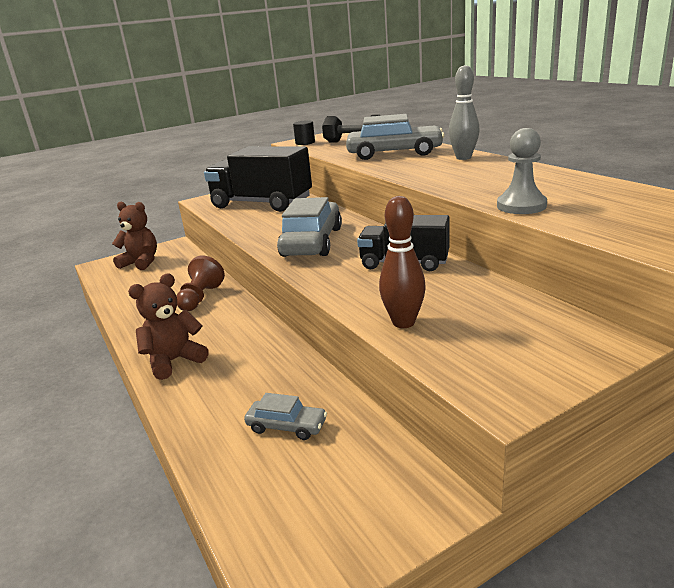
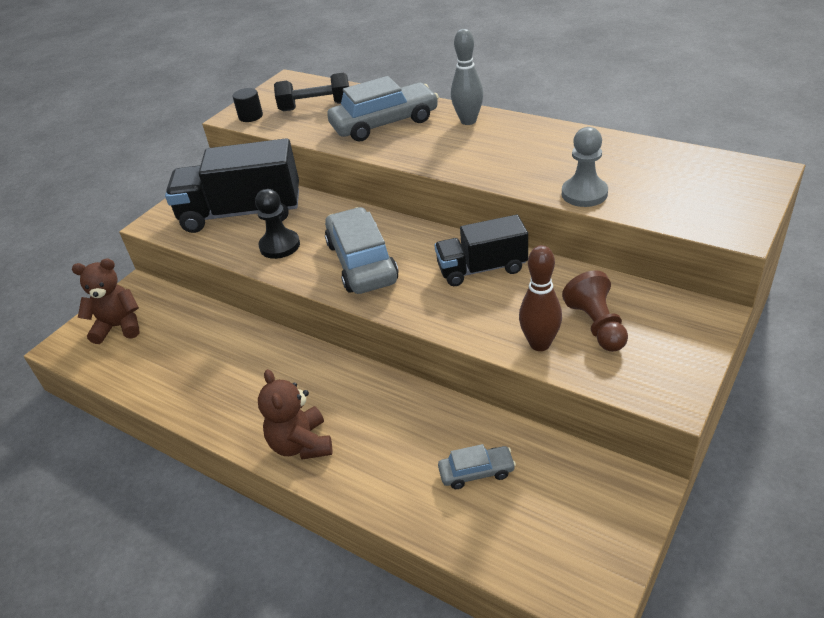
camera: 25 degrees left, 15 degrees up
(174, 361) = (301, 444): brown teddy bear -> brown teddy bear turned 45 degrees counterclockwise
(200, 298) = (251, 356): brown pawn -> brown pawn (596, 325)
(265, 223) = (280, 246): none -> black pawn

